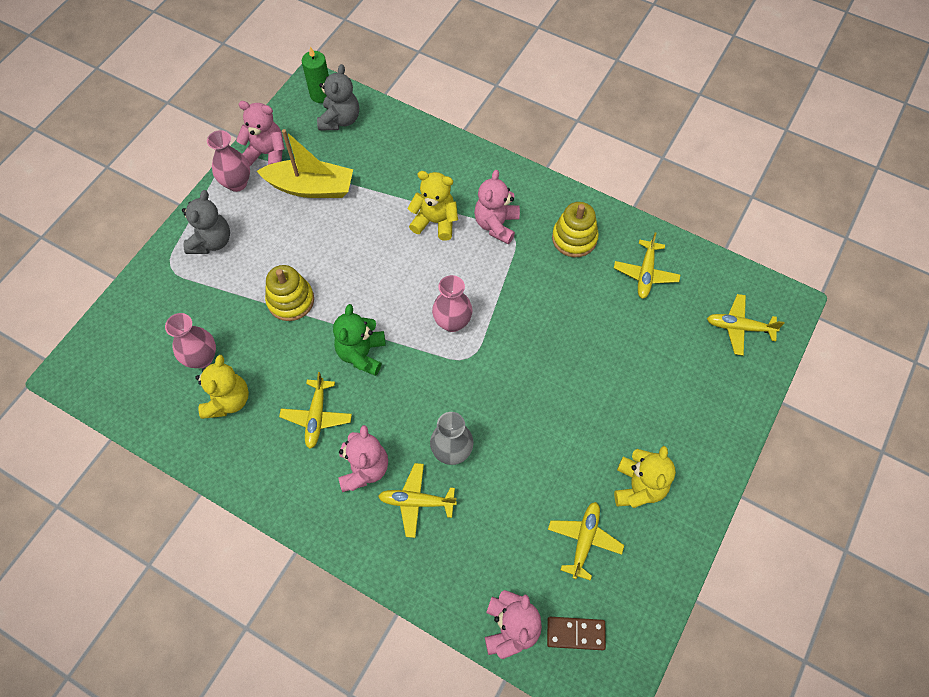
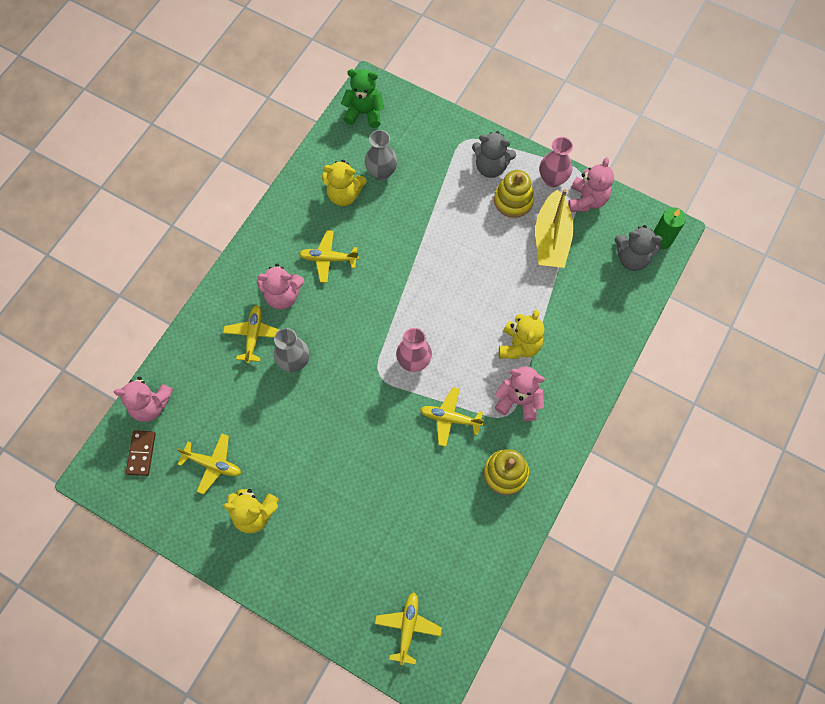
camera: 90 degrees right, 5 degrees up
(202, 358) = (381, 172): pink vase -> grey vase
(290, 300) = (434, 231): yellow stacking toy -> yellow stacking toy (513, 200)
(362, 354) = (383, 289): green teddy bear -> green teddy bear (364, 113)
(645, 274) = (467, 539): yellow plane -> yellow plane (450, 418)

